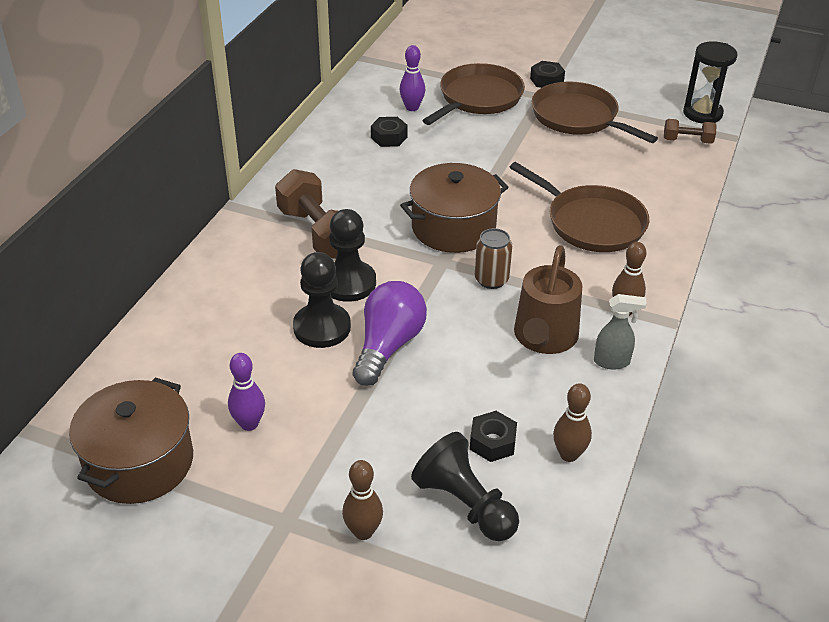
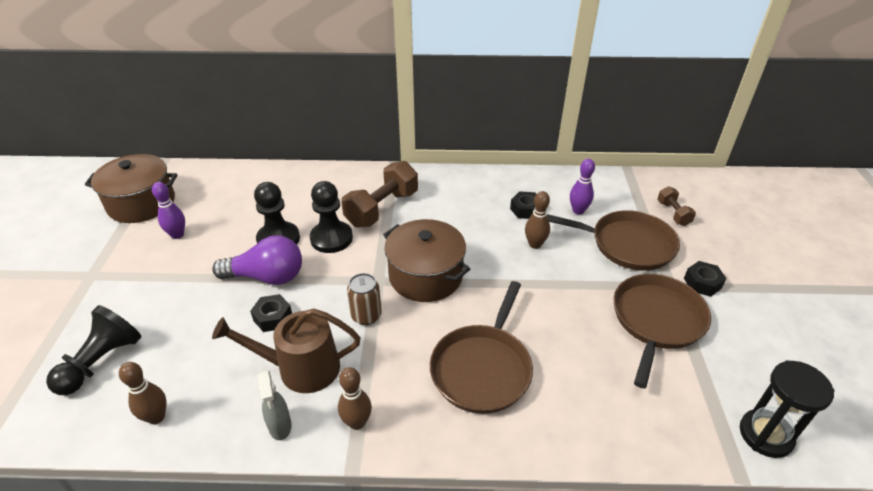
camera: 70 degrees right, 0 degrees up
(363, 532) = (78, 313): brown bowling pin -> brown bowling pin (535, 244)
(492, 442) = (168, 362): black nut -> black nut (273, 317)
(687, 141) = (692, 428): brown dumbbell -> brown dumbbell (673, 213)

